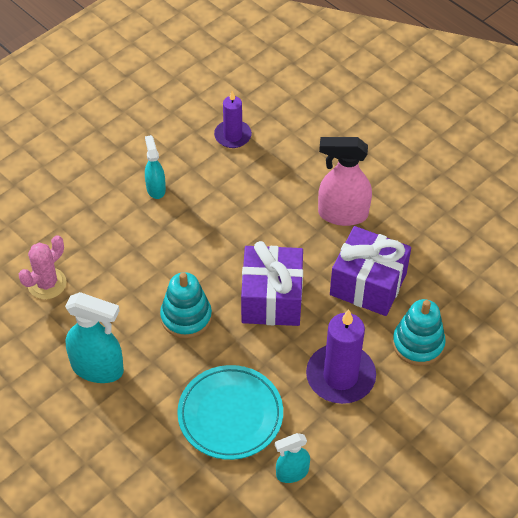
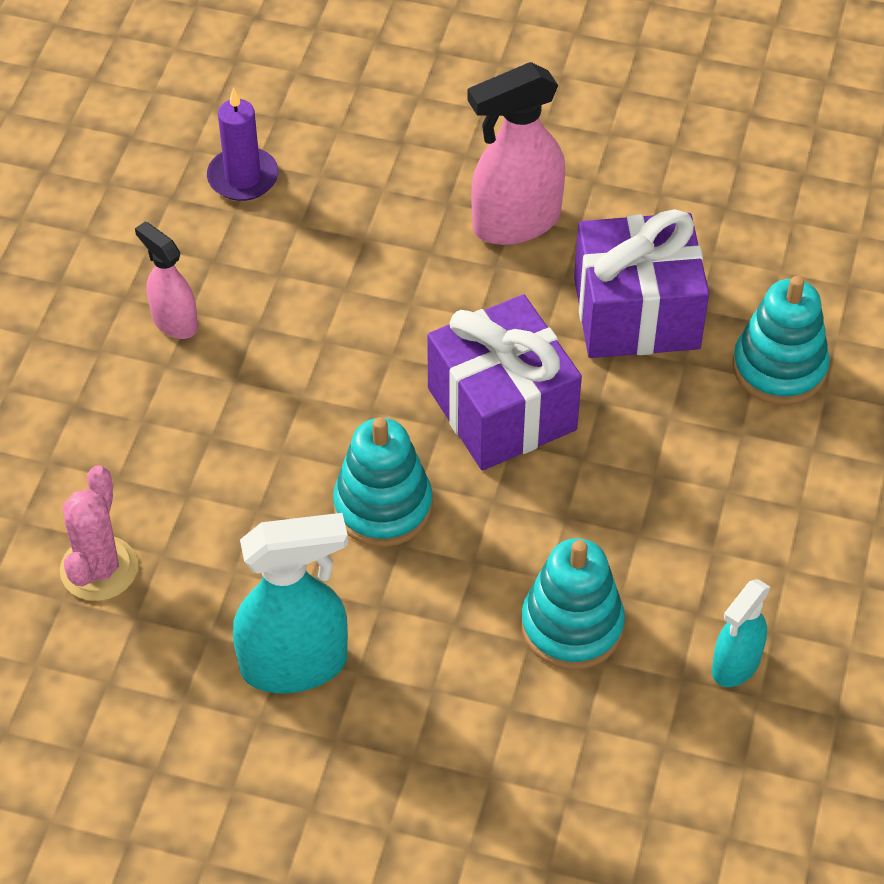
camera: 30 degrees left, 0 degrees up
(155, 188) = (174, 322): turquoise spray bottle -> pink spray bottle
(230, 415) = (572, 626): turquoise plate -> turquoise stacking toy
(340, 376) = (699, 476): purple candle -> none

